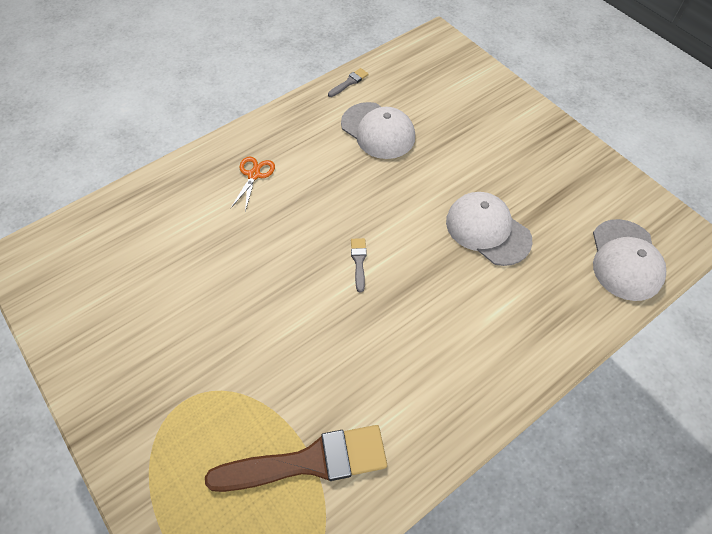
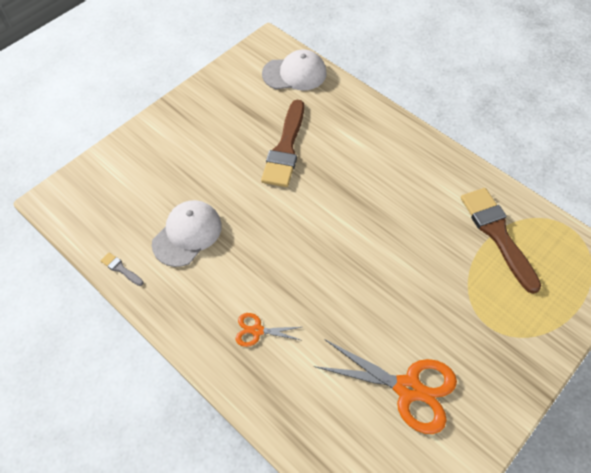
camera: 100 degrees left, 0 degrees up
(146, 293) = (408, 388): none -> orange scissors
(359, 261) = (334, 228): grey brush -> none
(487, 230) = (285, 148): white cap -> brown brush

